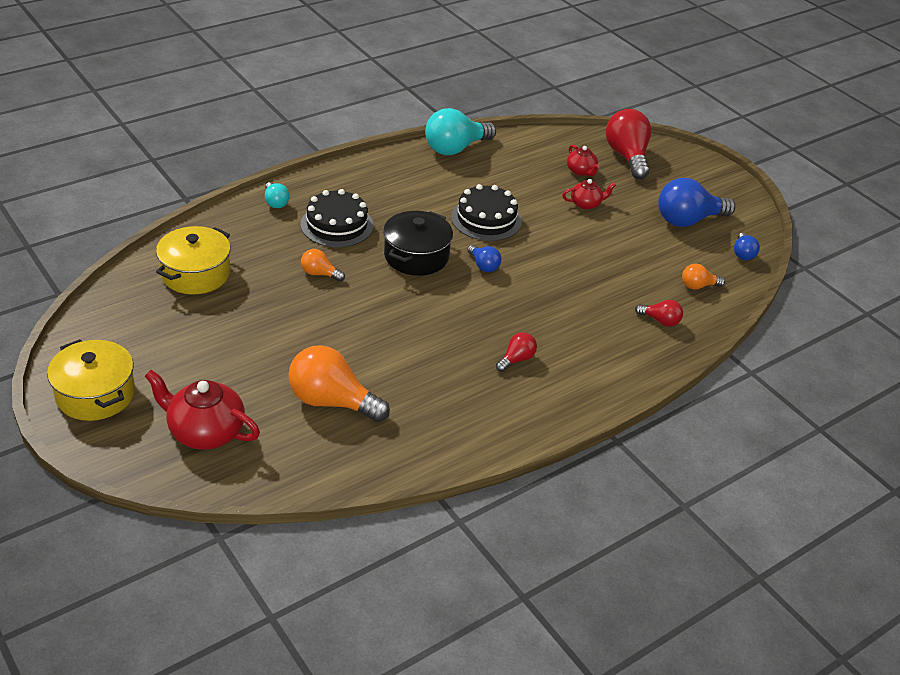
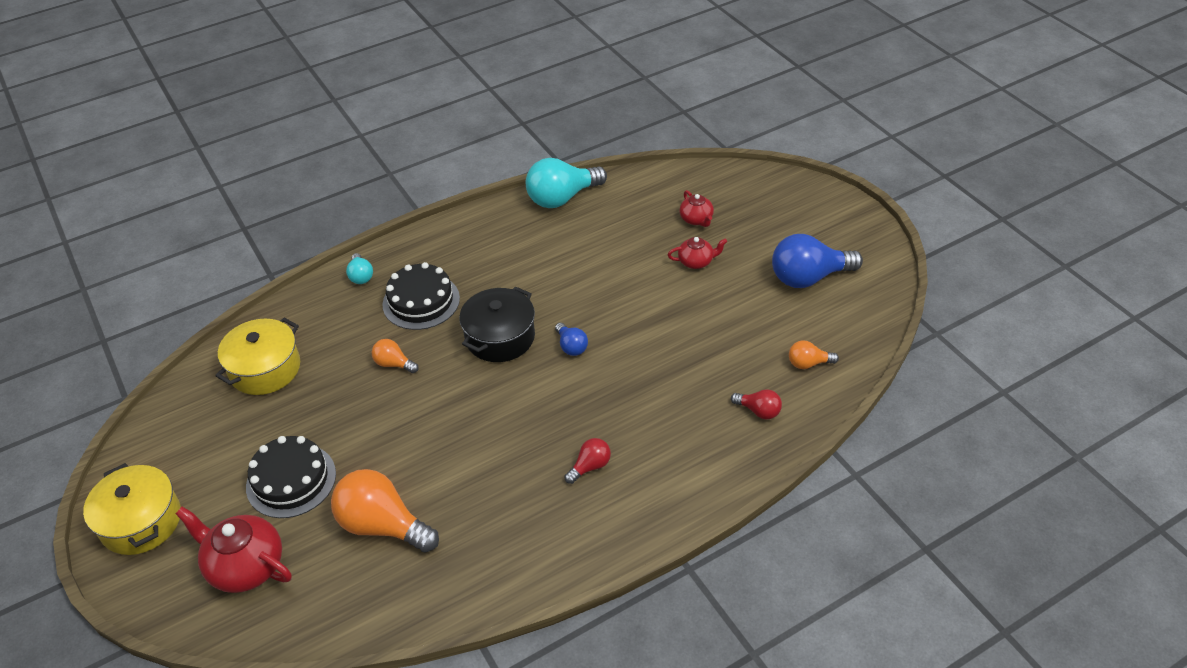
camera: 10 degrees right, 5 degrees up
(486, 219) = (583, 286): black cake -> black cake (291, 480)
(627, 157) = (751, 198): red light bulb -> none
(743, 254) = (866, 319): blue light bulb -> none

